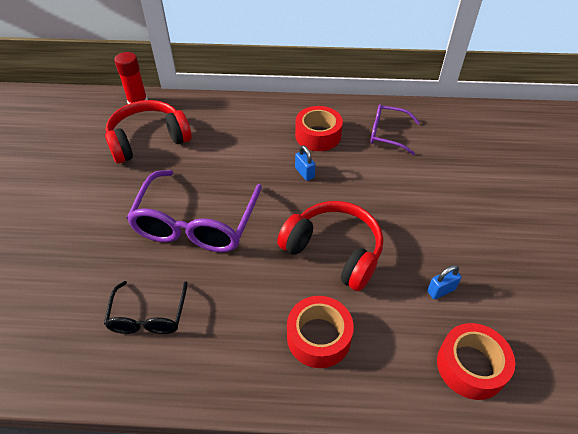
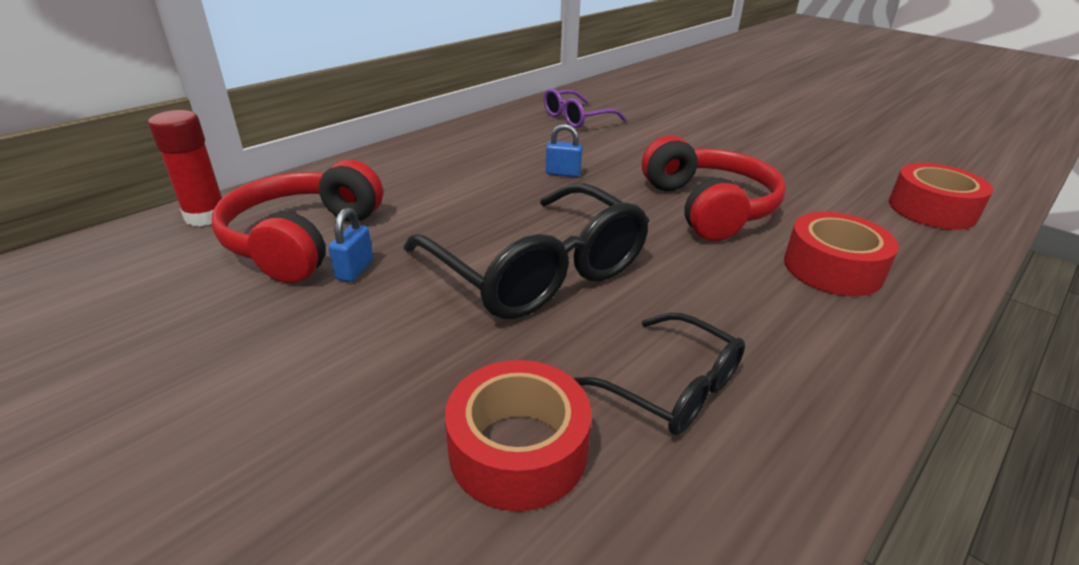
camera: 50 degrees left, 15 degrees down
(196, 224) = (538, 271): purple glasses -> black glasses
(318, 135) = (517, 144): red tape -> red tape (518, 449)
(334, 251) = (708, 207): red headphones -> red headphones turned 90 degrees clockwise
(441, 290) = (822, 183): blue padlock -> blue padlock (355, 270)

